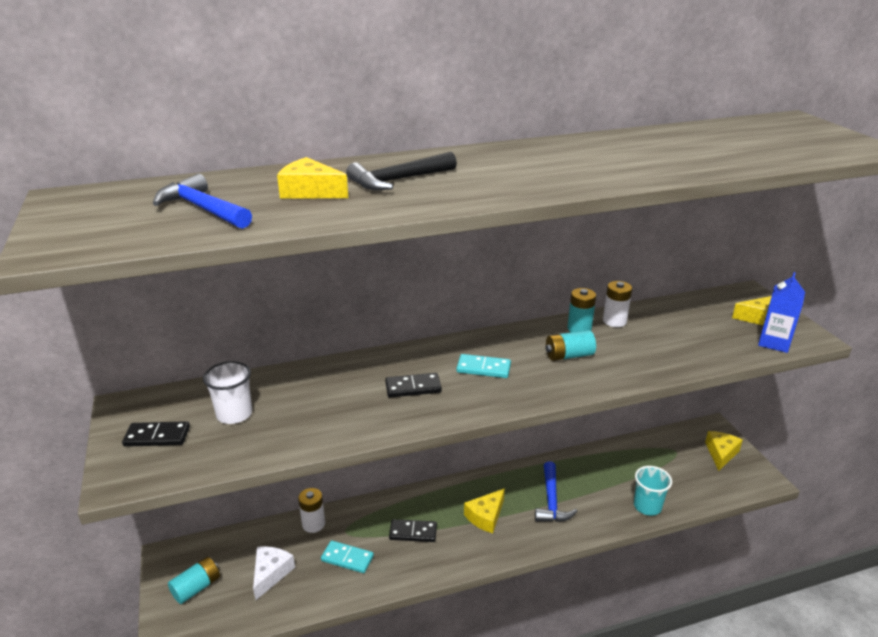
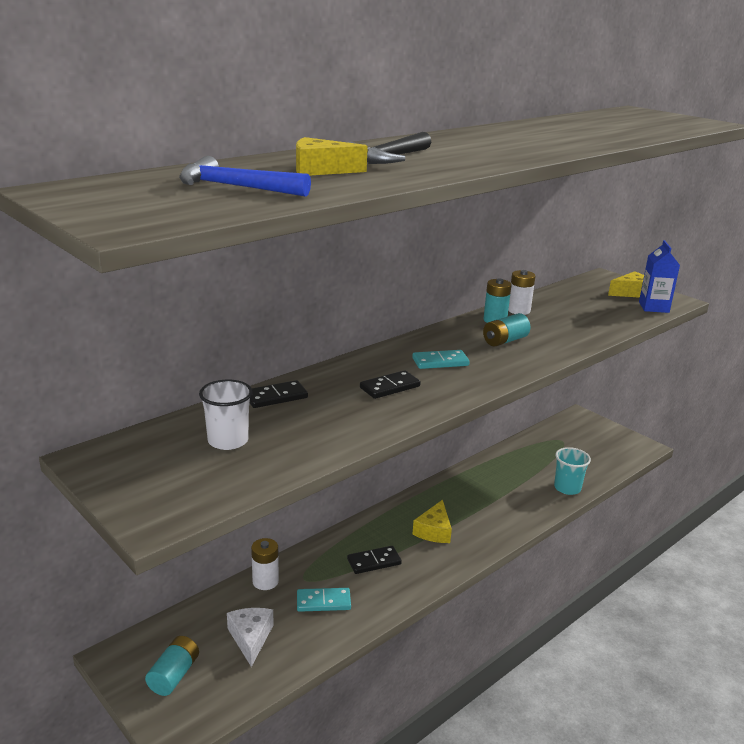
camera: 25 degrees left, 5 degrees down
(157, 436) = (159, 476): black domino -> black domino (276, 397)
(551, 501) = (484, 503): blue hammer -> none
(721, 453) = (598, 434): yellow cheese -> none

